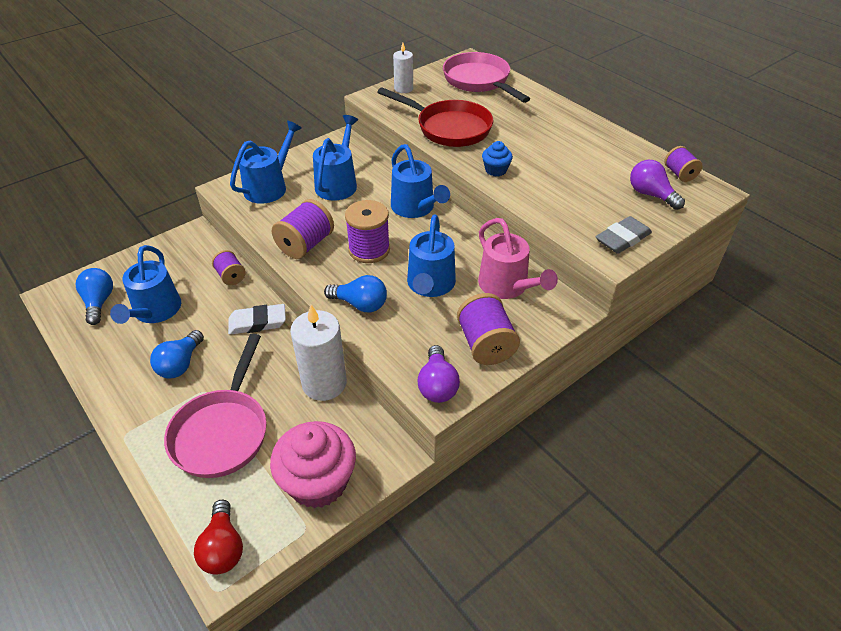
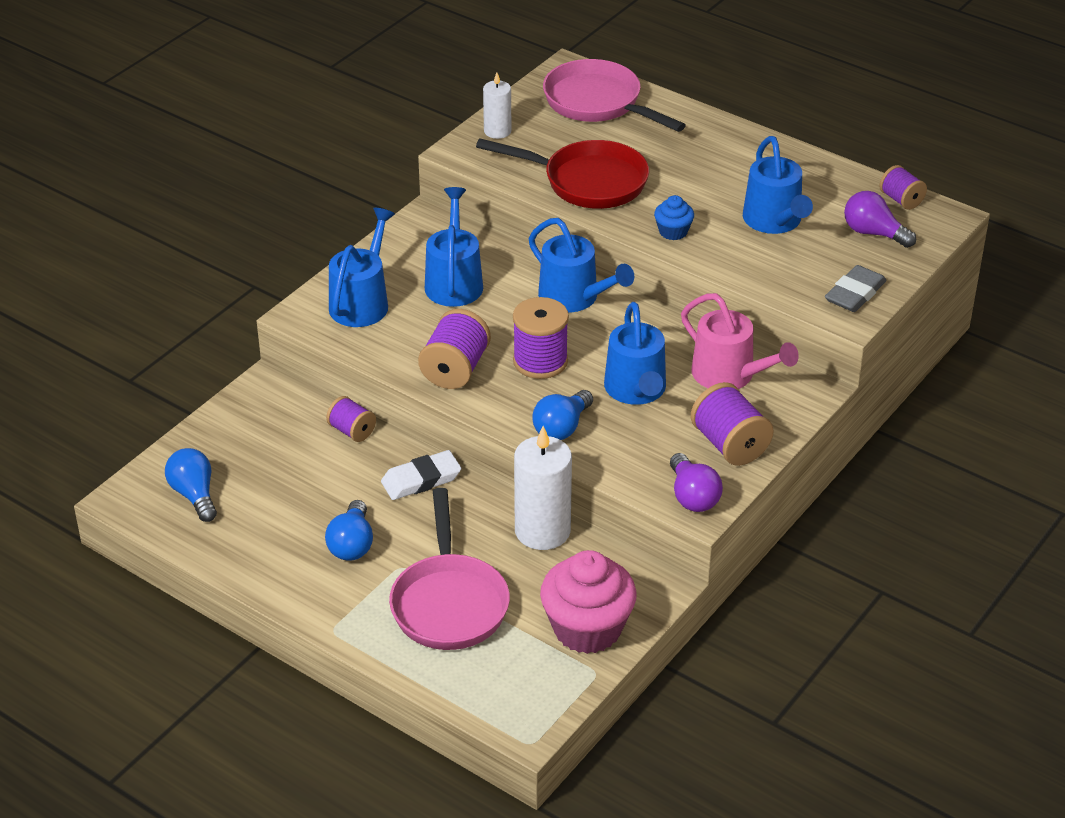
camera: 15 degrees left, 5 degrees down
(155, 311) = (278, 491): blue watering can -> blue watering can (774, 221)
(223, 548) = (516, 707): red light bulb -> none
(360, 304) = (562, 428): blue light bulb -> blue light bulb turned 120 degrees clockwise

